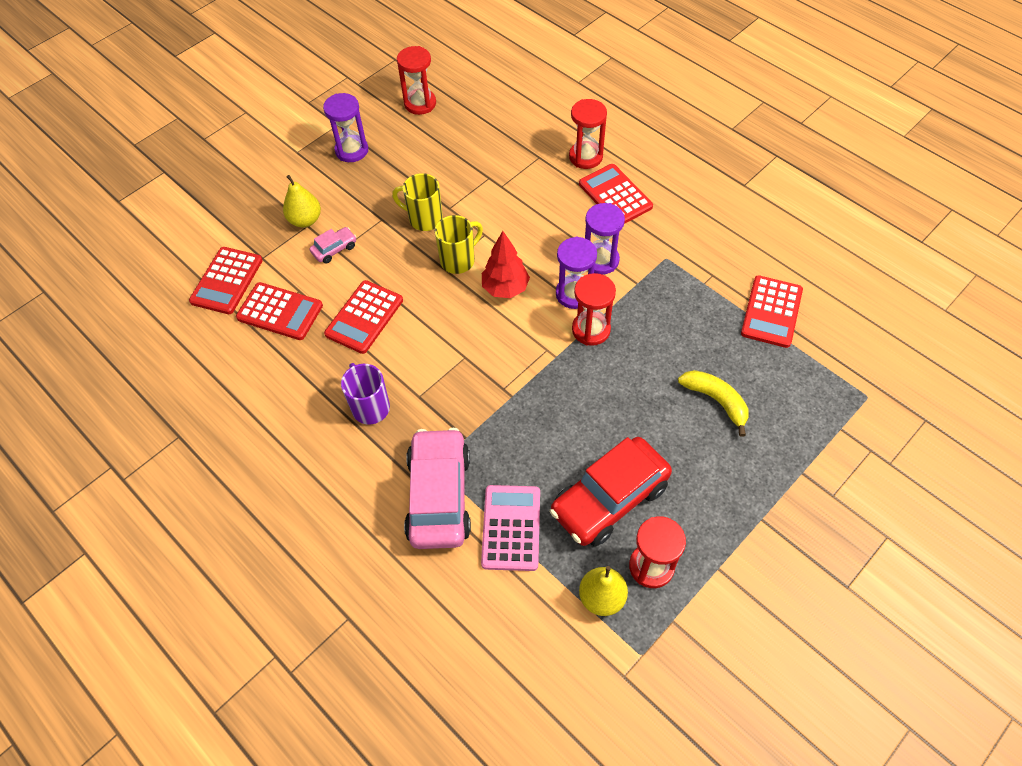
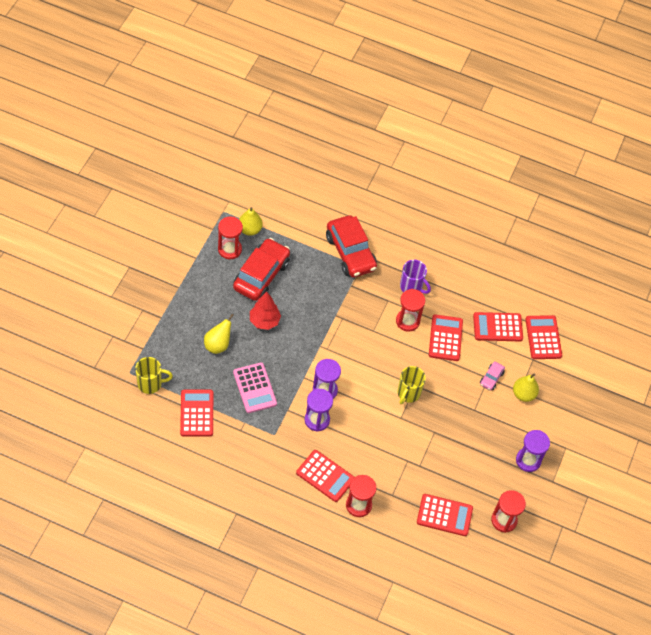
camera: 150 degrees right, 0 degrees up
(424, 219) = (446, 418): yellow mug -> yellow mug (150, 384)
(439, 496) = (350, 252): pink car -> red car
(486, 124) = (444, 515): none -> red calculator
(505, 288) = (369, 382): red tree -> red tree (264, 321)
(511, 528) = (306, 248): pink calculator -> pink calculator (254, 388)
(591, 330) = (305, 369): red hourglass -> red hourglass (407, 321)
(716, 401) = (218, 345): yellow banana -> yellow pear

